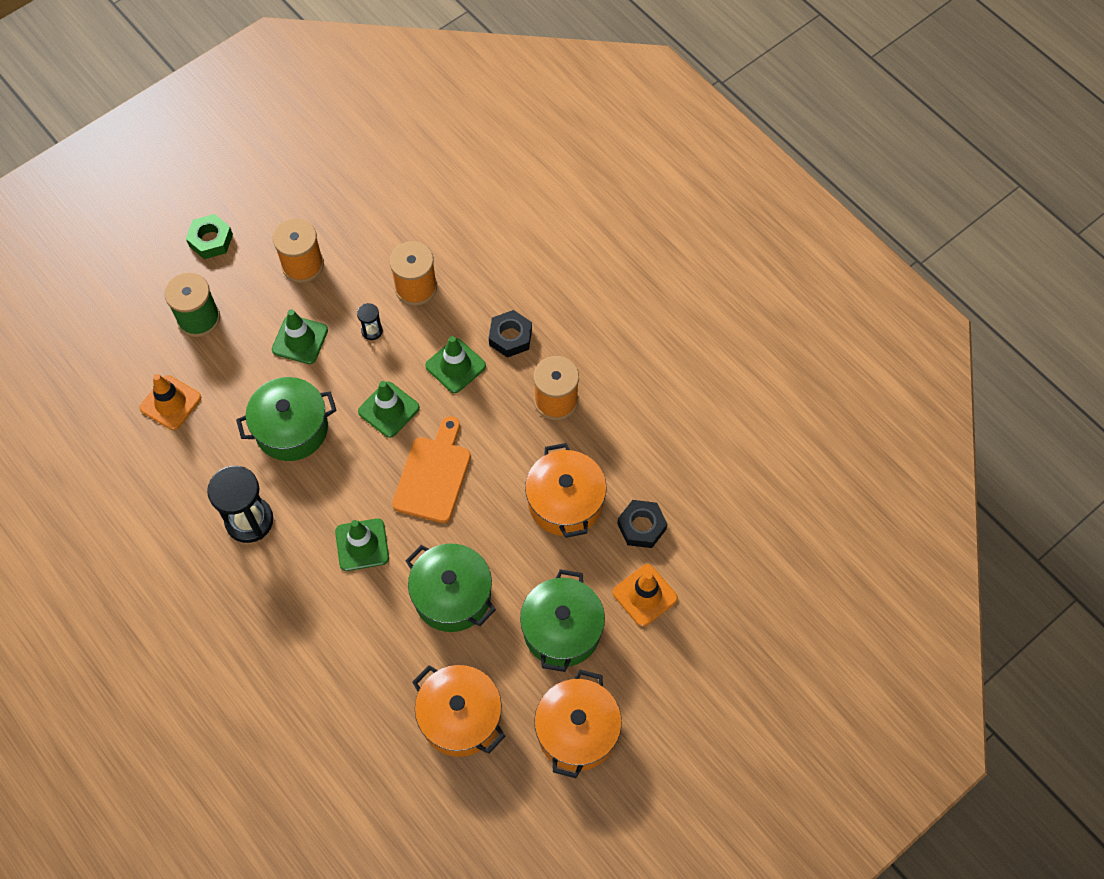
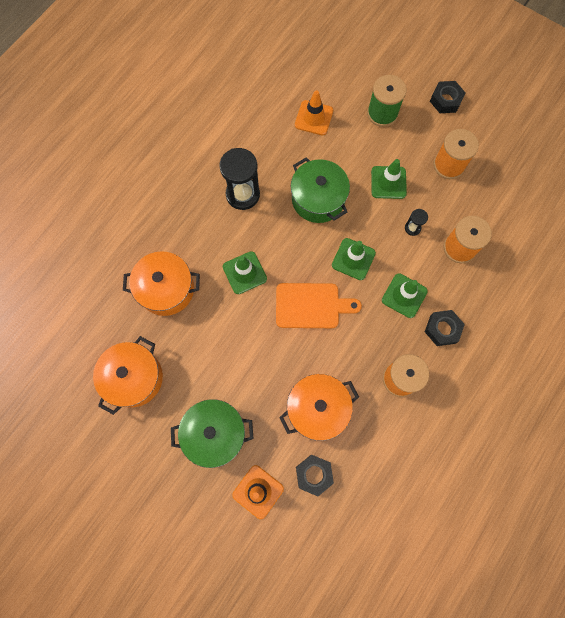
camera: 75 degrees right, 10 degrees up
(211, 240) = (445, 100): green nut -> black nut
(452, 596) = (222, 346): green pot -> none
(577, 731) = (140, 466): orange pot -> orange pot (166, 289)

